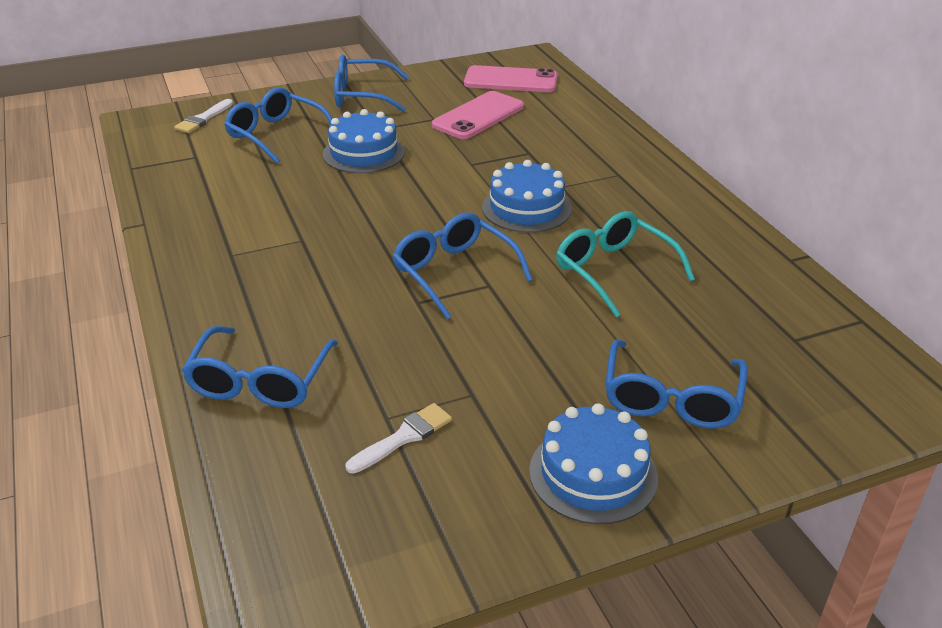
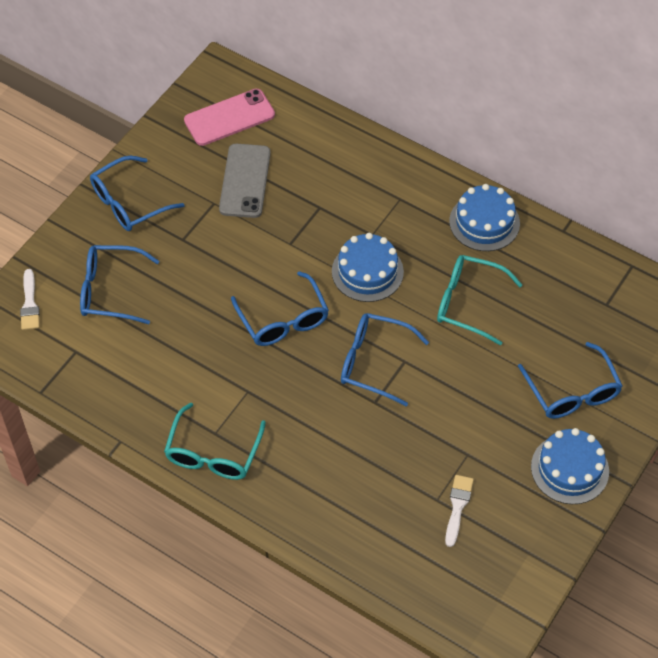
camera: 35 degrees left, 20 degrees up
(208, 268) = (213, 453): none -> turquoise glasses
(260, 382) = (343, 520): blue glasses -> blue glasses (283, 320)
(364, 153) = (200, 275): blue cake -> blue cake (484, 222)
(478, 116) = (245, 181): pink phone -> grey phone

